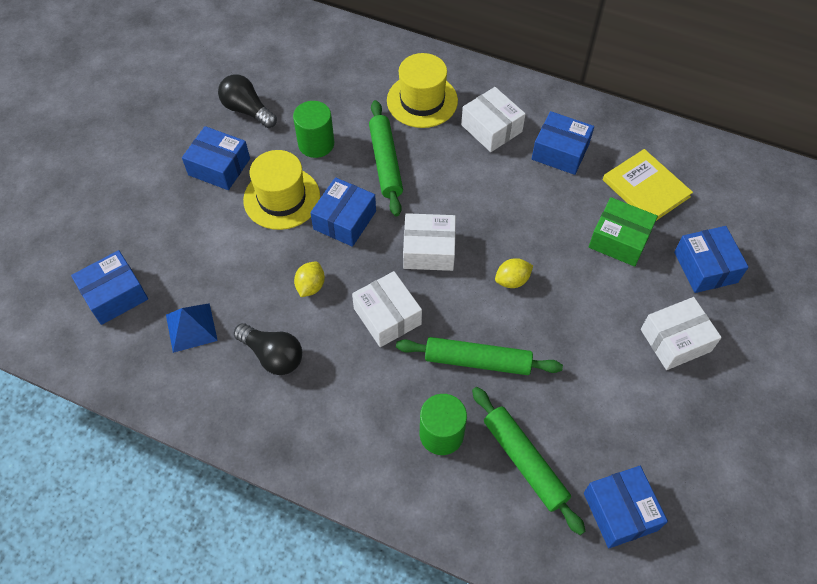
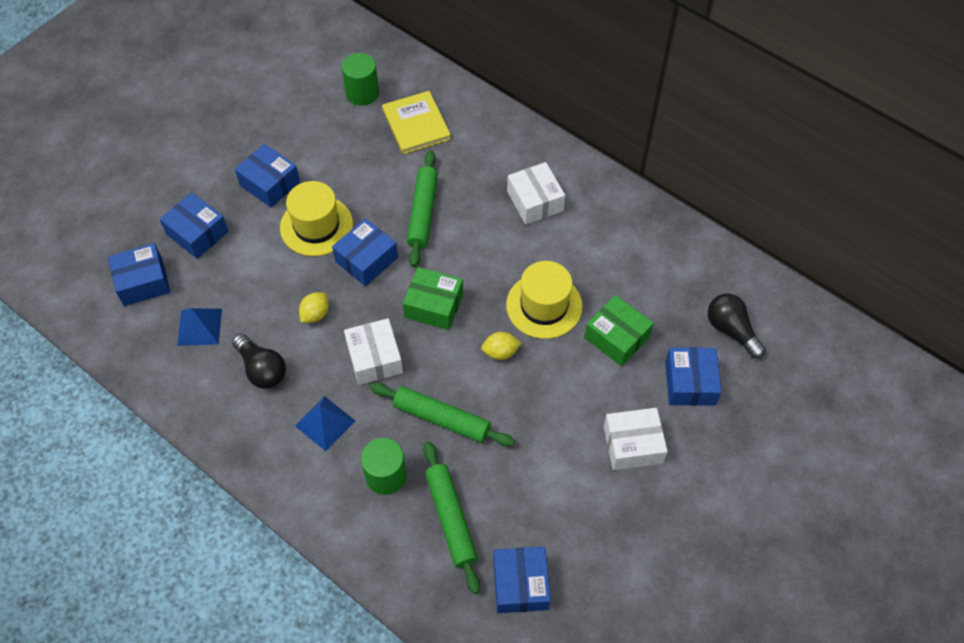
camera: 15 degrees right, 0 degrees up
(247, 110) = (312, 134): black light bulb -> black light bulb (731, 330)
(316, 144) = (365, 180): green cylinder -> green cylinder (362, 93)
(358, 395) = (325, 423): none -> blue pyramid
(422, 101) = (478, 159): yellow hat -> yellow hat (544, 305)
(429, 250) = (434, 305): white box -> green box
(560, 152) = (592, 239): blue box -> blue box (197, 233)
(646, 188) = (662, 293): yellow book -> yellow book (416, 124)

